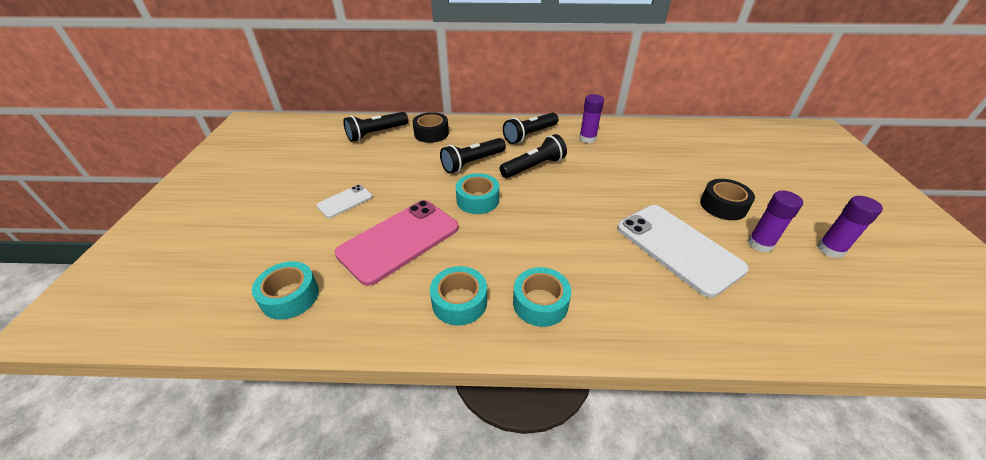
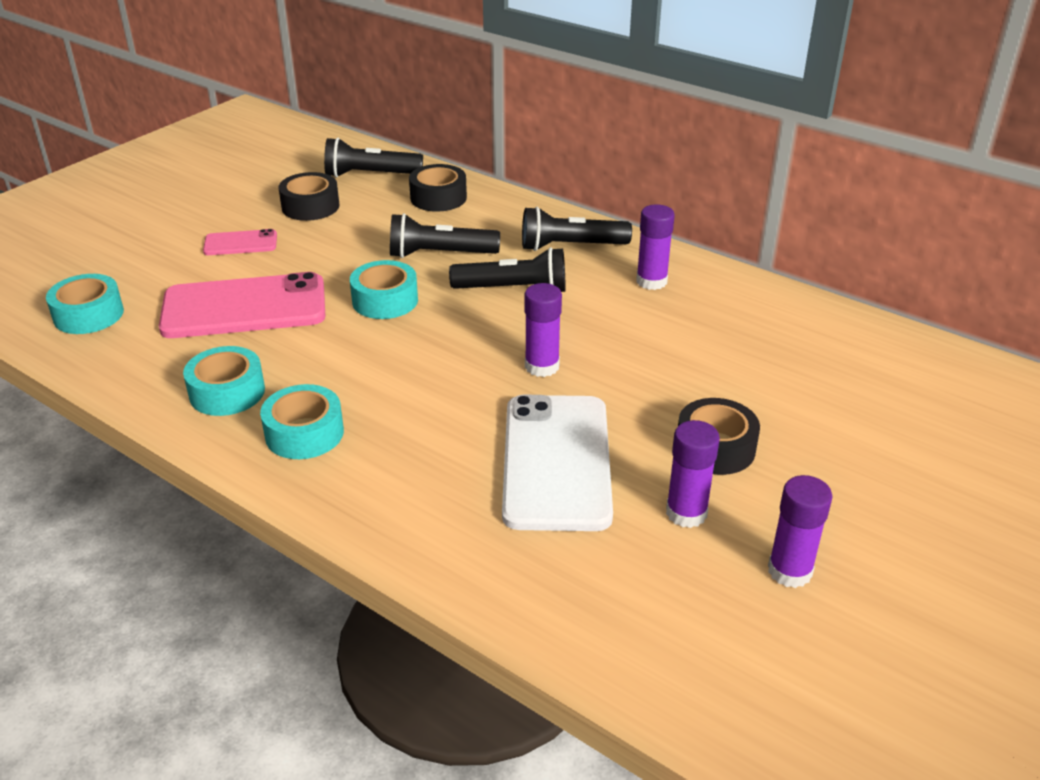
camera: 35 degrees right, 5 degrees down
(345, 201) = (240, 243): white phone -> pink phone
(363, 163) = (310, 206): none -> black tape
(601, 201) = (542, 366): none -> purple glue stick

